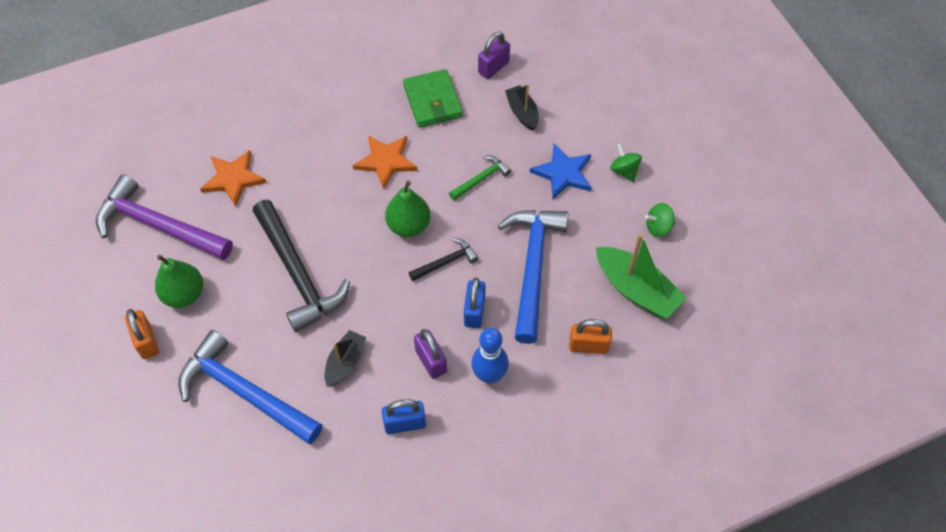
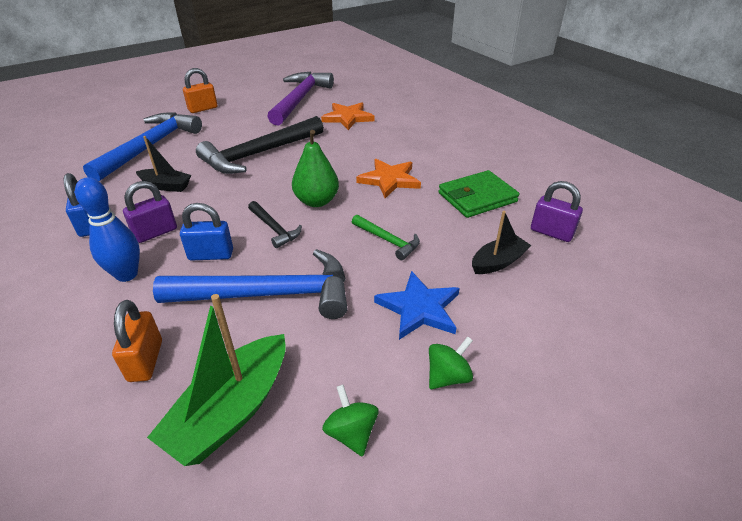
camera: 80 degrees right, 20 degrees down
(184, 294) = (241, 115): green pear -> none

